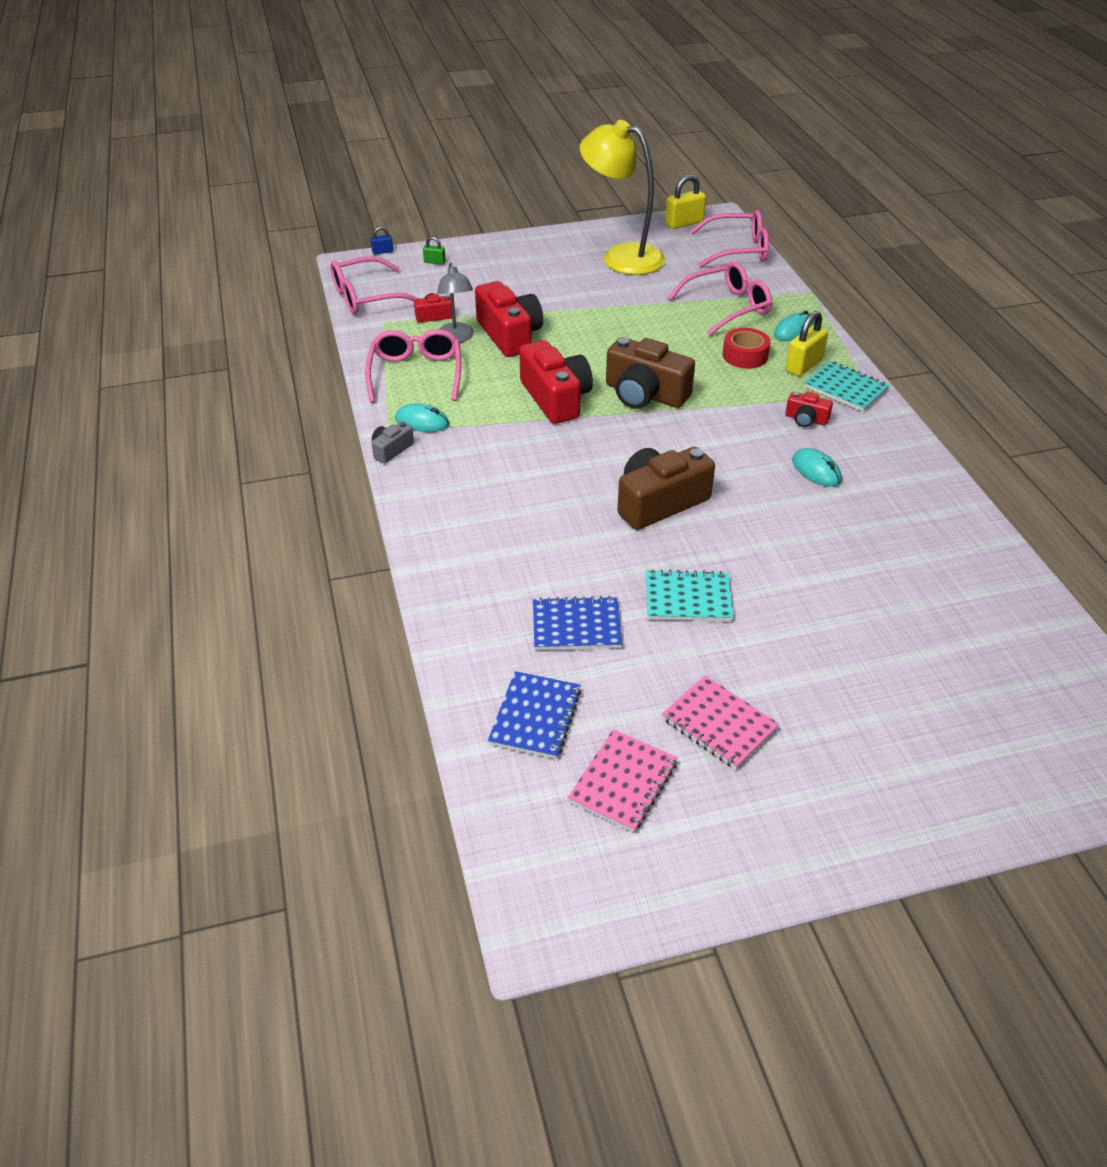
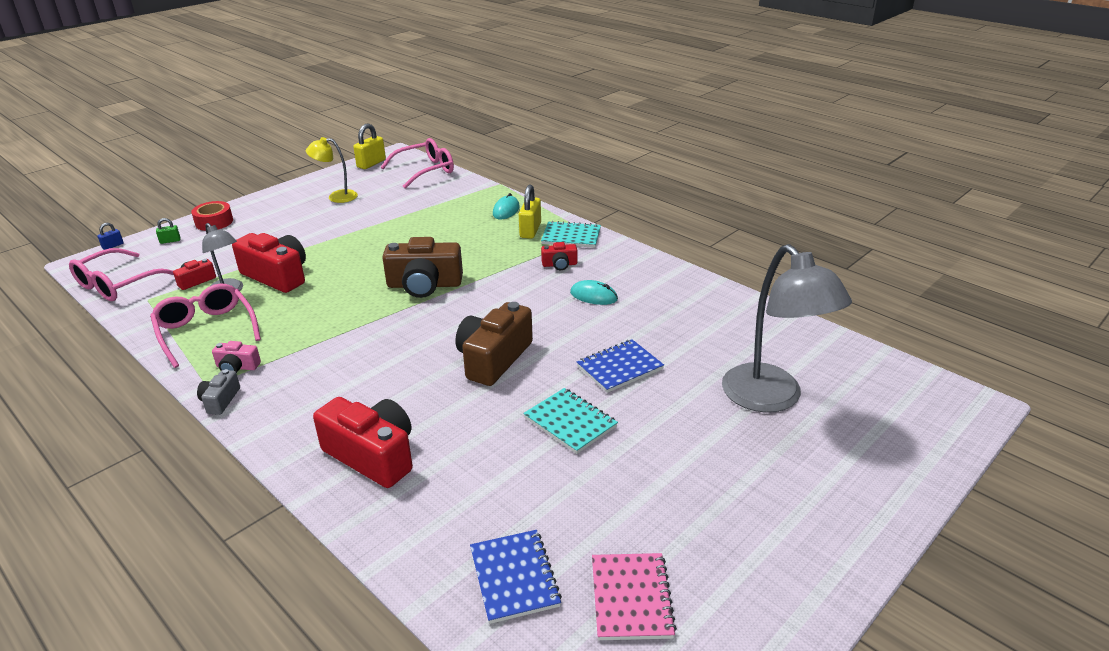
camera: 30 degrees left, 10 degrees down
(422, 422) = (237, 367): turquoise mouse -> pink camera
(556, 398) = (351, 310): red camera -> red camera (373, 455)
(576, 626) = (495, 482): blue notebook -> blue notebook (619, 368)
(621, 256) = (336, 197): yellow lamp -> yellow lamp, size x0.55
(688, 598) = (570, 422): turquoise notebook -> turquoise notebook turned 75 degrees clockwise
(719, 724) = (669, 510): pink notebook -> none
(727, 307) = (445, 209): pink glasses -> none
(745, 356) = (482, 236): red tape -> red tape (214, 222)
(923, 662) = (771, 398): none -> grey lamp

